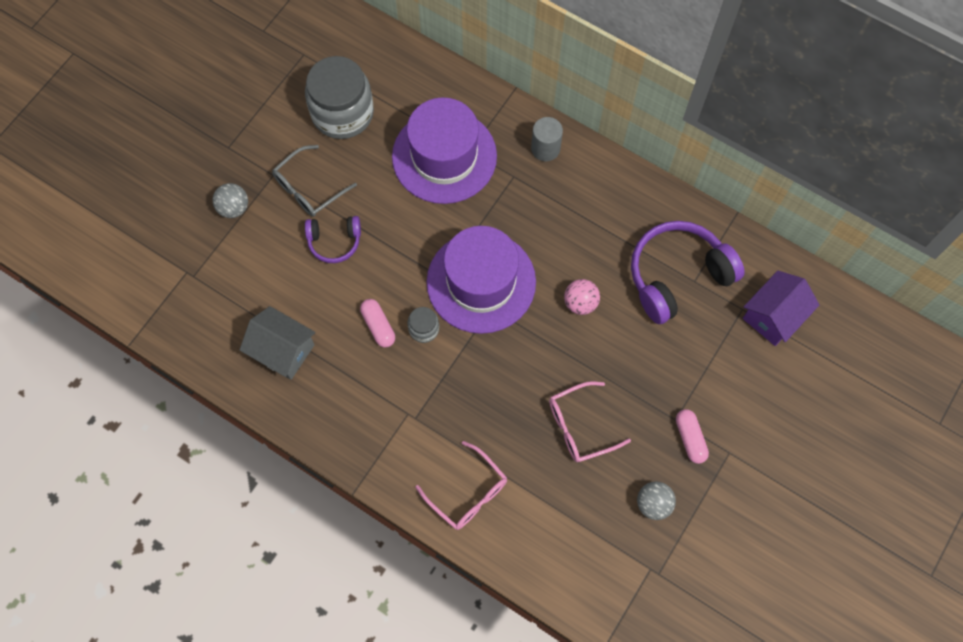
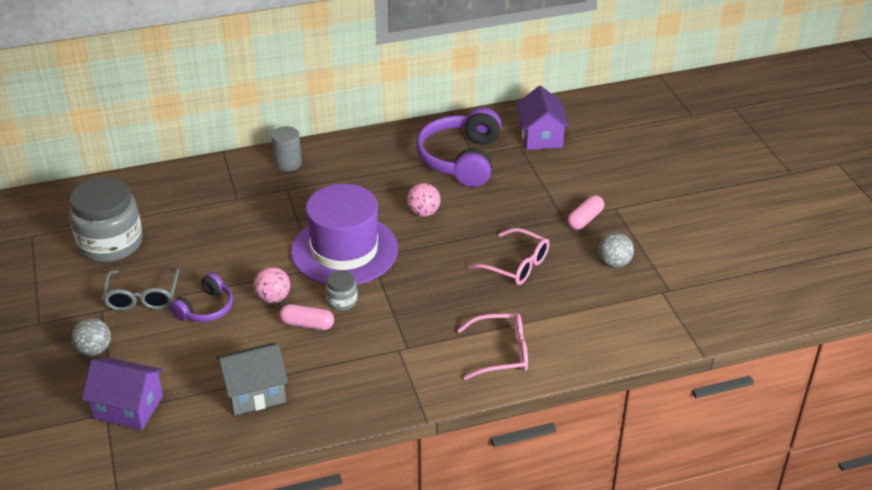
camera: 50 degrees left, 30 degrees down
(203, 281) = (128, 407): none -> purple house
(385, 278) = (273, 298): none -> pink ball
(444, 156) = (223, 212): purple hat -> none
(580, 426) = (516, 265): pink glasses -> pink glasses turned 75 degrees counterclockwise
(690, 438) = (585, 219): pink capsule -> pink capsule turned 75 degrees counterclockwise

